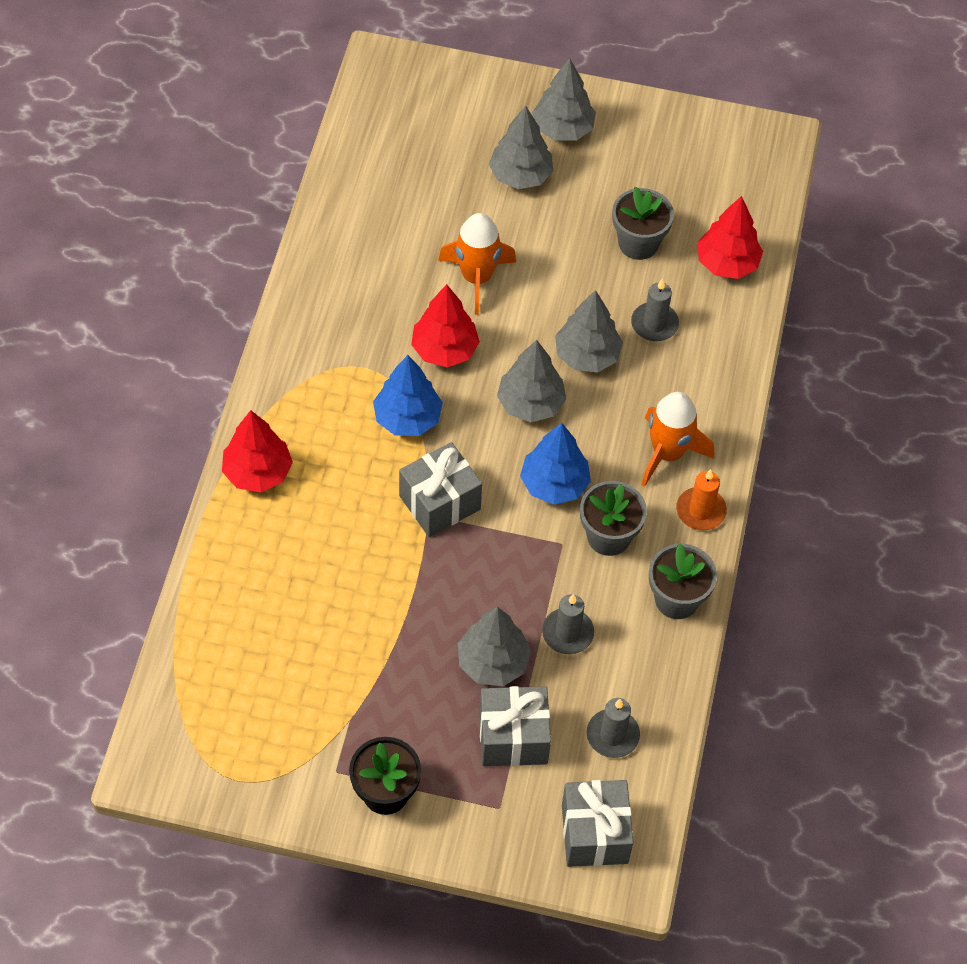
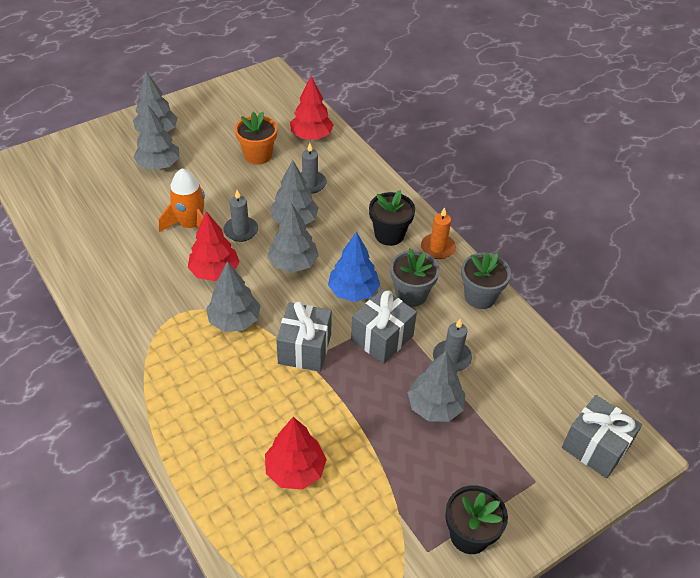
camera: 45 degrees left, 10 degrees down
(257, 472) = (176, 420): red tree -> red tree (295, 470)
(407, 418) = (234, 320): blue tree -> grey tree
(513, 738) = (494, 436): grey gift -> grey gift (382, 338)
(612, 735) = (537, 388): grey candle -> grey candle (241, 230)
(638, 243) = (258, 155): grey flower pot -> orange flower pot
(667, 453) = (389, 234): orange rocket -> black flower pot

